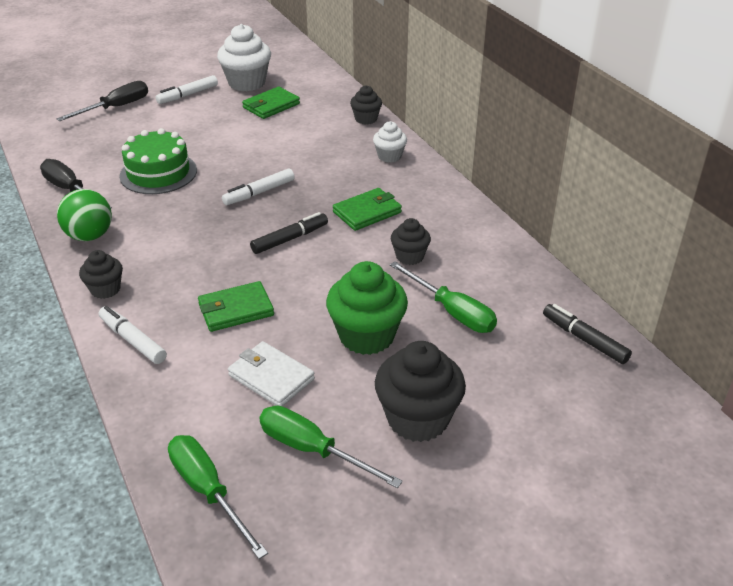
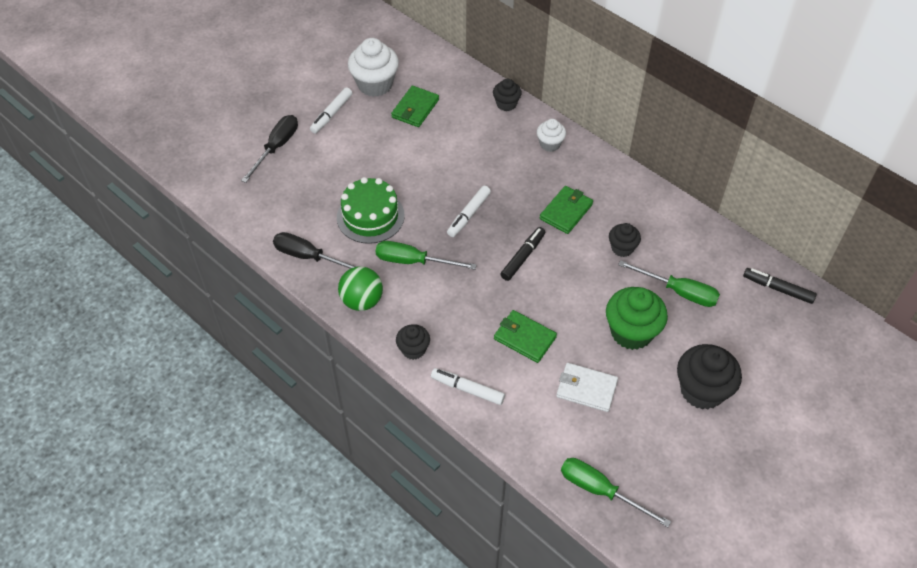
camera: 20 degrees left, 15 degrees up
(236, 310) = (524, 338): green wallet -> green wallet turned 75 degrees clockwise
(312, 450) = (648, 437): green screwdriver -> green screwdriver (413, 261)

